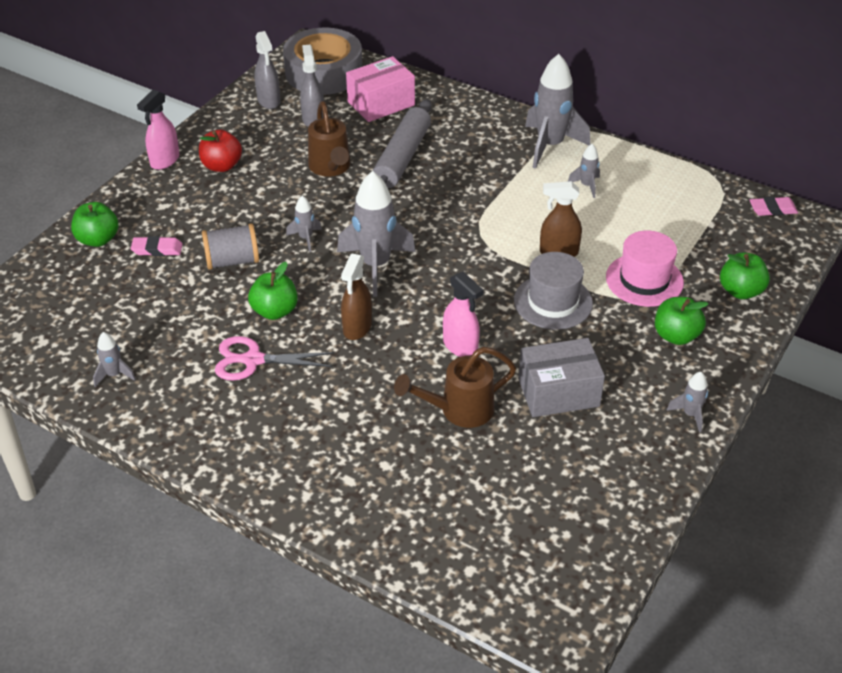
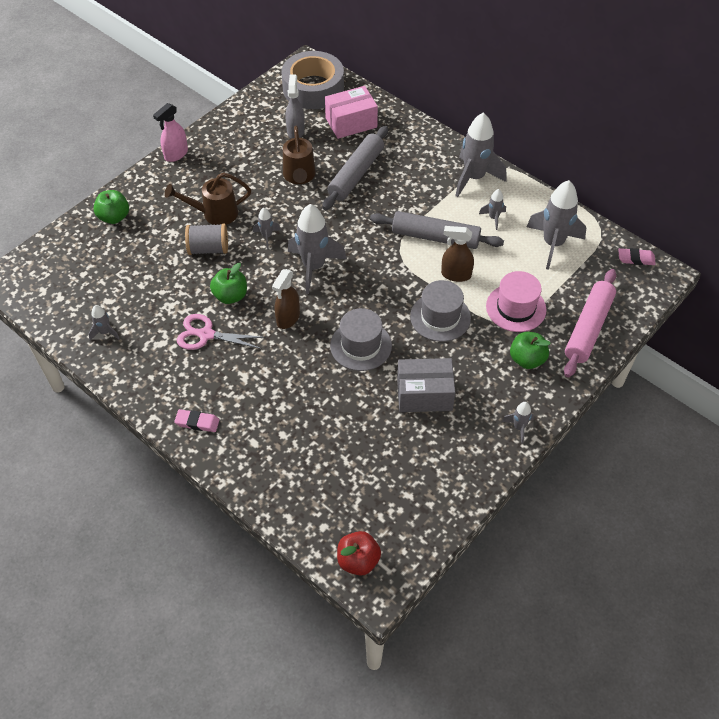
camera: 10 degrees right, 10 degrees up
(157, 249) = (155, 231): pink eraser -> pink eraser (197, 422)
(221, 166) = (217, 164): red apple -> red apple (358, 560)
(269, 101) = (265, 109): grey spray bottle -> none
(459, 410) = (347, 398): brown watering can -> brown watering can (214, 214)
(460, 346) = (361, 345): pink spray bottle -> grey hat
(521, 214) = (435, 237): none -> grey rolling pin
(667, 205) = (553, 244): none -> grey rocket
(740, 291) = (588, 328): green apple -> pink rolling pin

